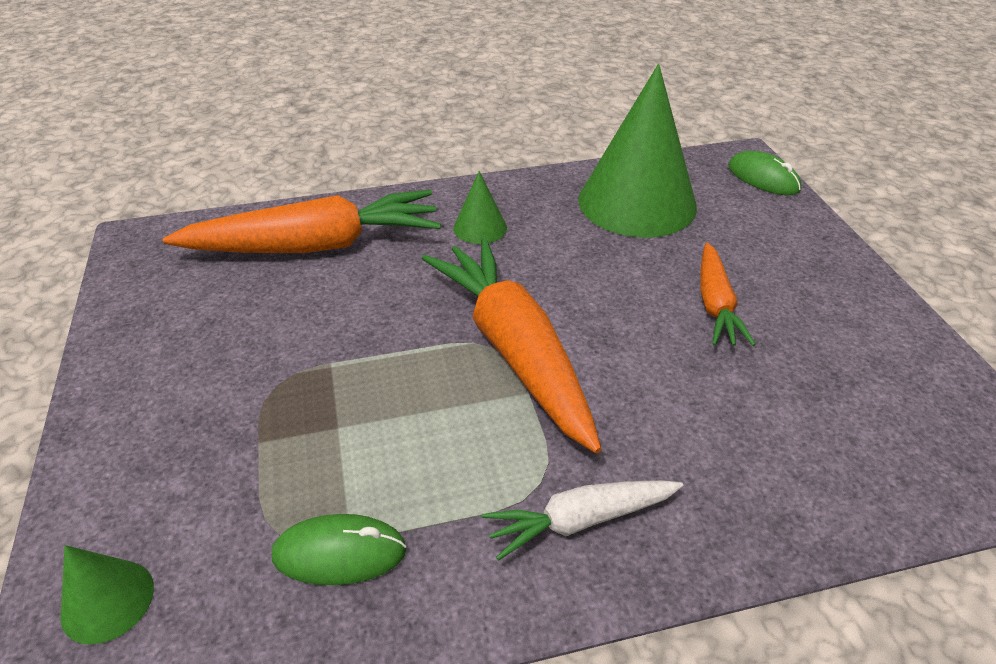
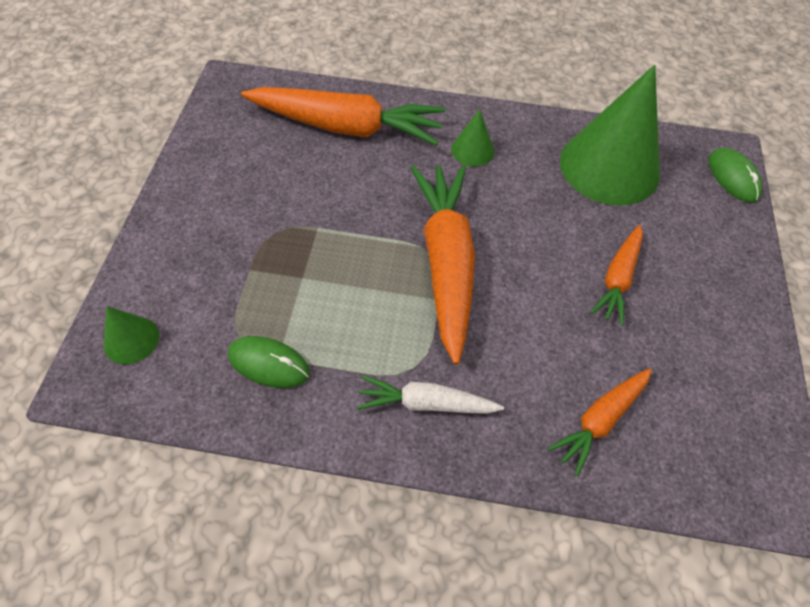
camera: 20 degrees right, 15 degrees up
(794, 459) = (600, 420): none -> orange carrot

